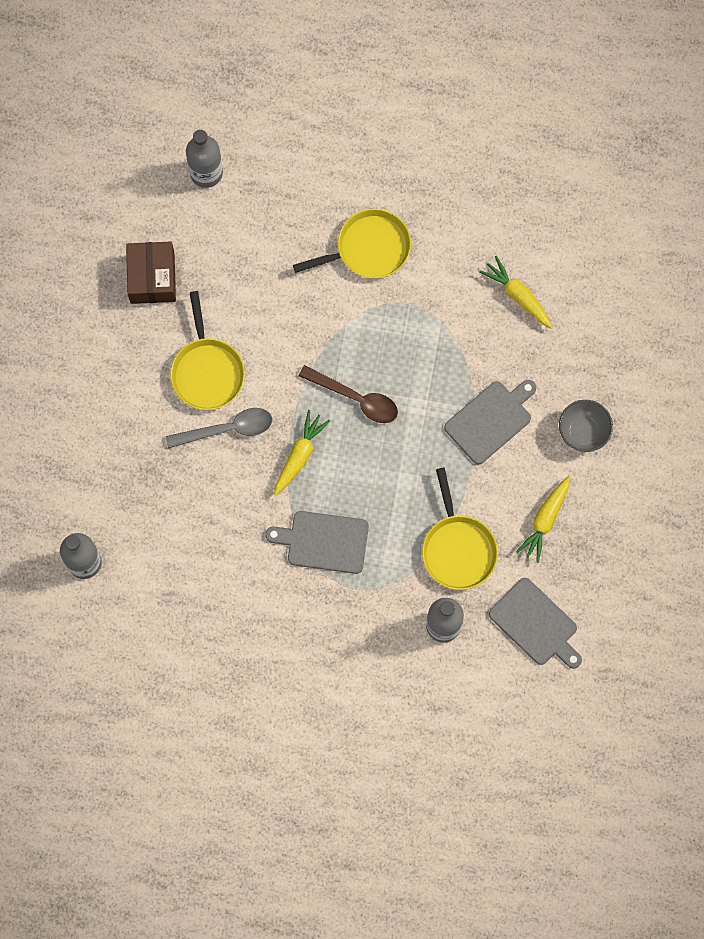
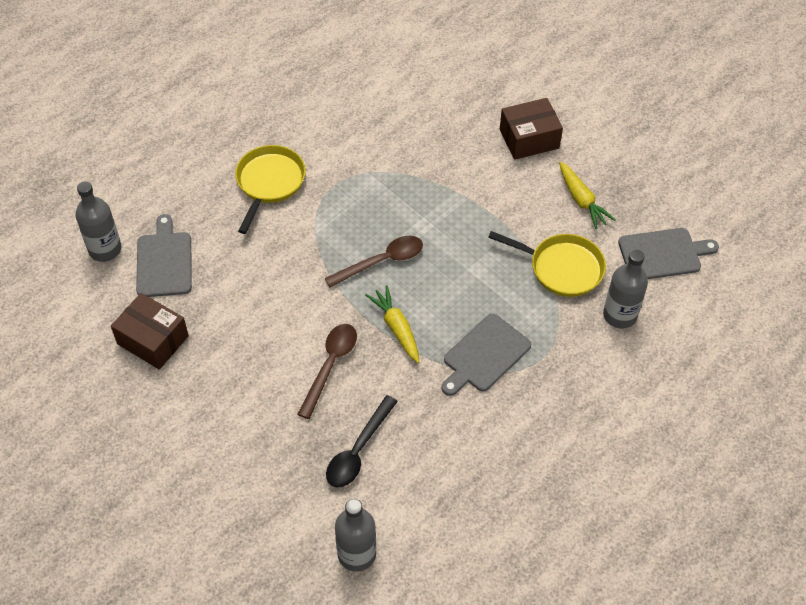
camera: 55 degrees left, 20 degrees down
(169, 503) = (358, 450): none -> black spoon
(207, 371) = (268, 350): yellow pan -> none
(227, 429) = (330, 365): grey spoon -> brown spoon
(490, 420) = (473, 187): grey cutting board -> grey cutting board (164, 261)
(517, 295) = (390, 117): yellow carrot -> none
(583, 431) = (529, 138): grey bowl -> brown box

